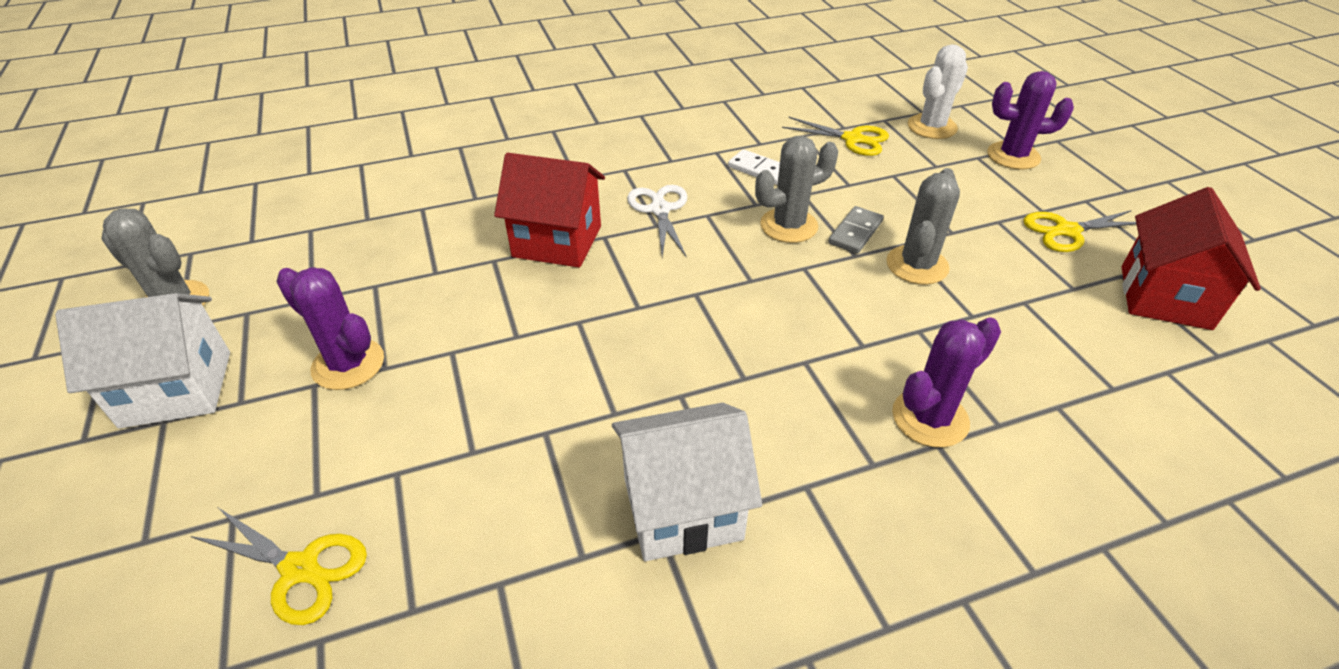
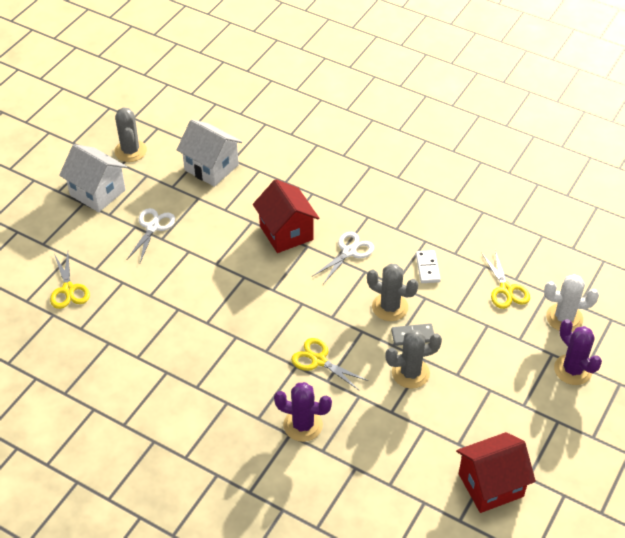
camera: 50 degrees right, 5 degrees up
(348, 364) = (153, 227): purple cactus -> white scissors
(682, 508) = (182, 372): white house -> white house (211, 167)
(1067, 231) = (512, 423): yellow scissors -> yellow scissors (318, 360)

